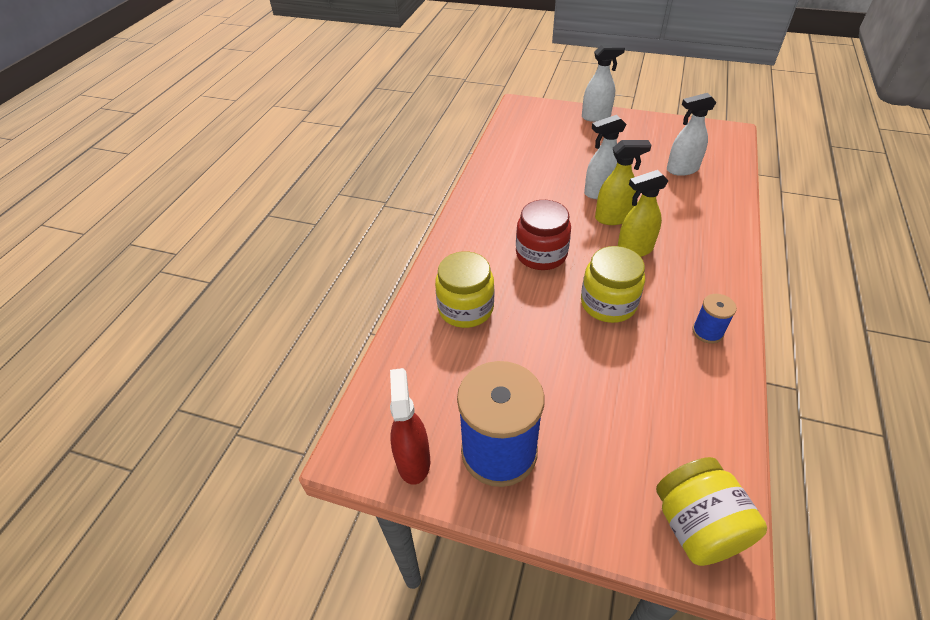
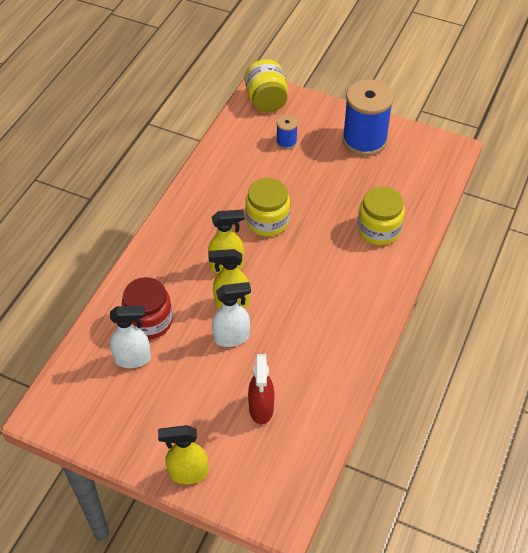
camera: 175 degrees left, 5 degrees up
(413, 460) = (415, 141): red spray bottle -> red spray bottle (261, 408)
(541, 254) = (309, 271): red jar -> red jar (149, 321)
(596, 116) = (188, 473): white spray bottle -> yellow spray bottle
(707, 332) = (205, 192): blue spool -> blue spool (286, 142)

